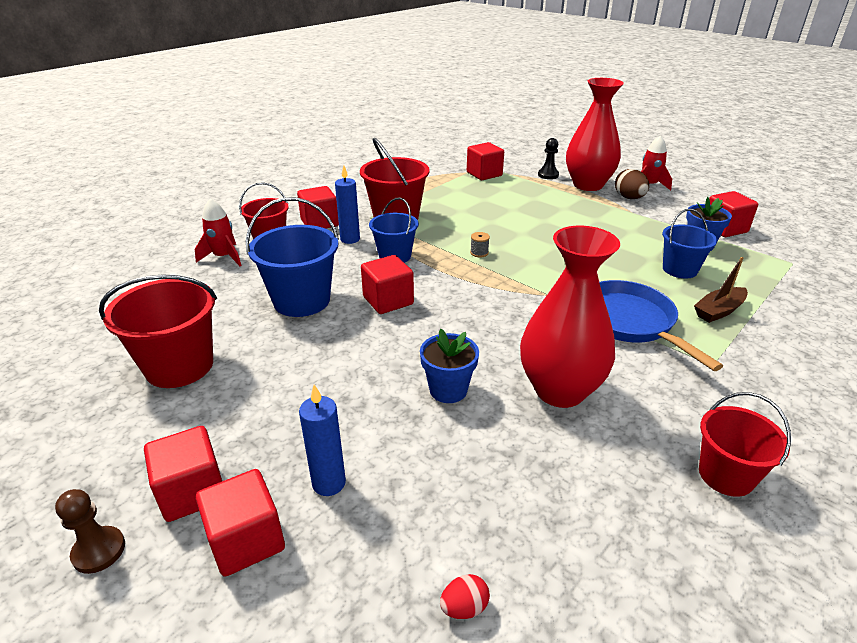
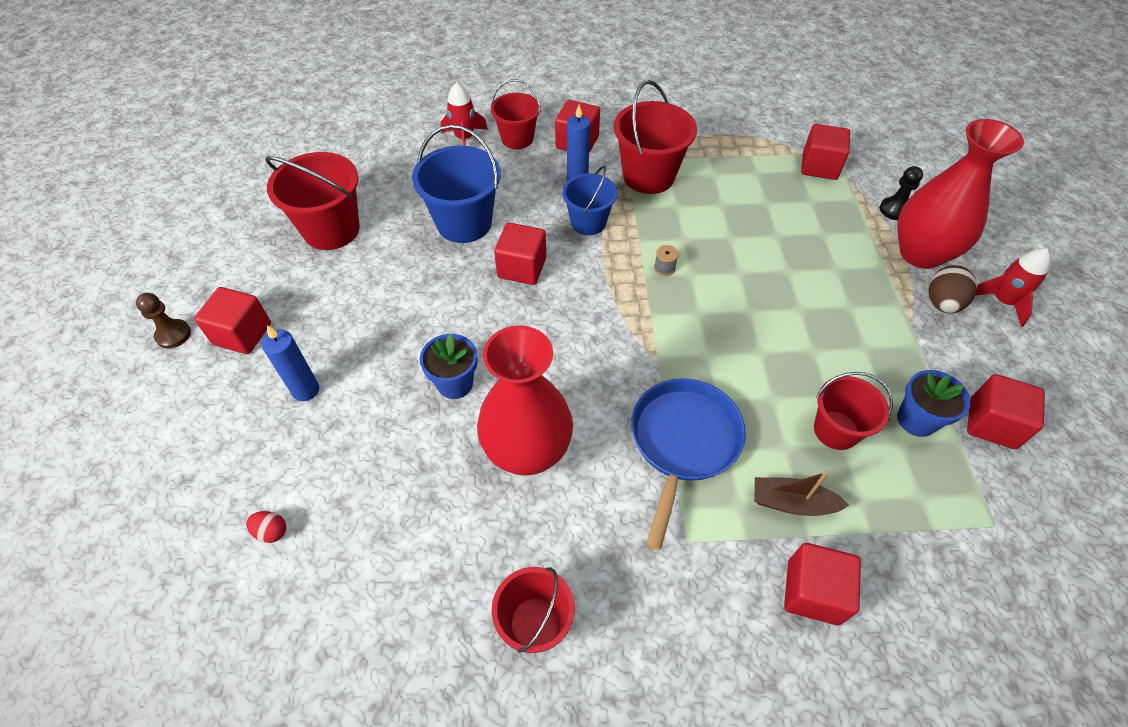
camera: 45 degrees right, 20 degrees up
(246, 540) = (231, 389): red cube -> red cube (812, 592)
(679, 269) = (836, 430): blue bucket -> red bucket

